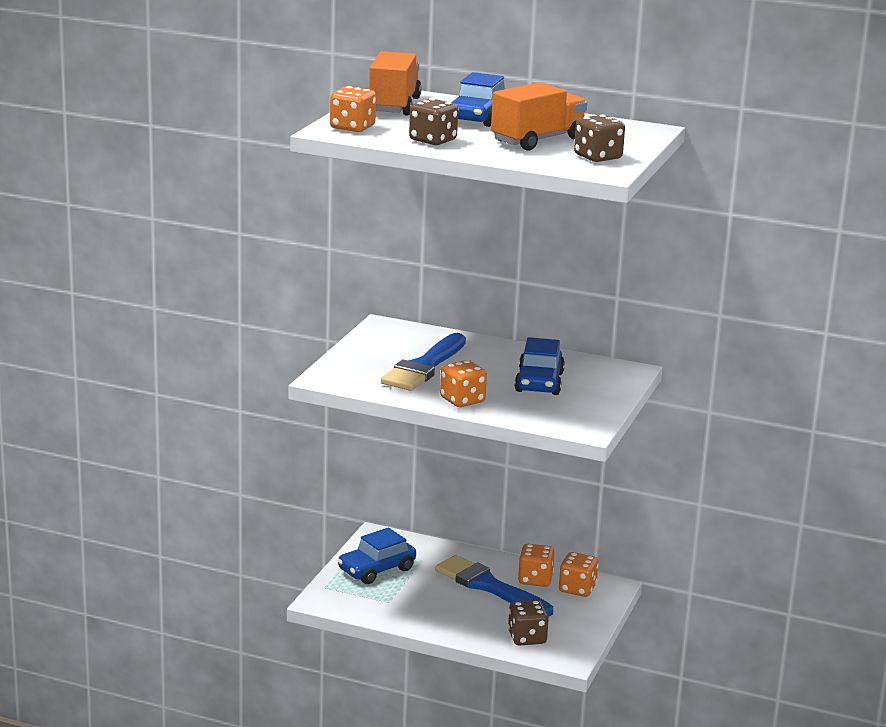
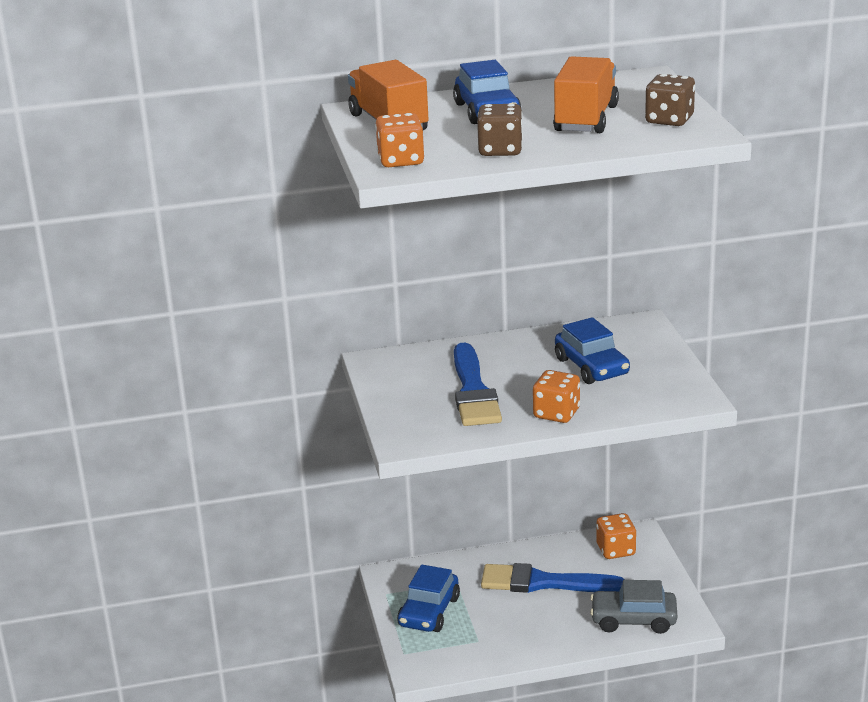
camera: 30 degrees left, 5 degrees up
(527, 638) = (633, 620): brown dice -> grey car
(535, 580) = (572, 557): orange dice -> none

